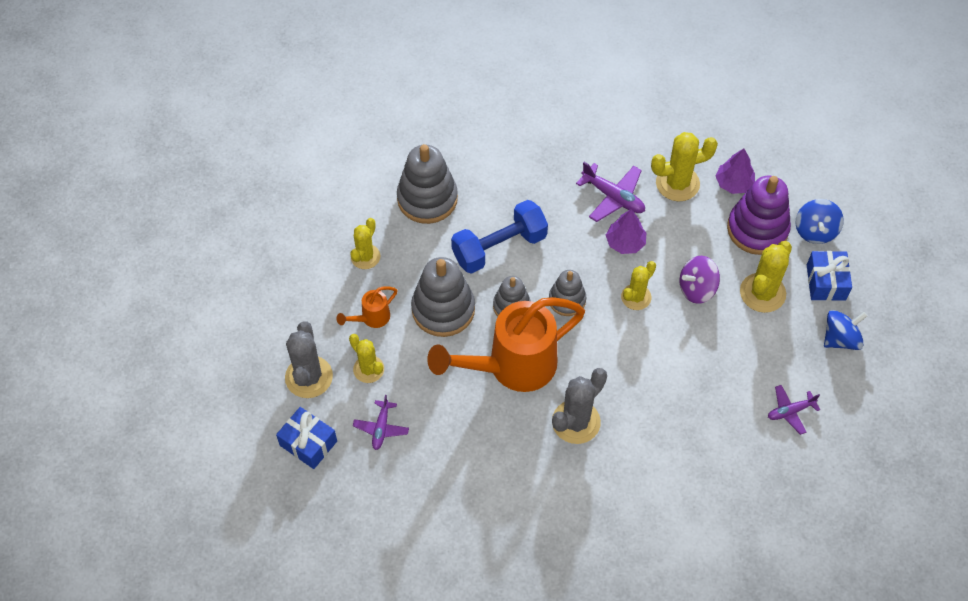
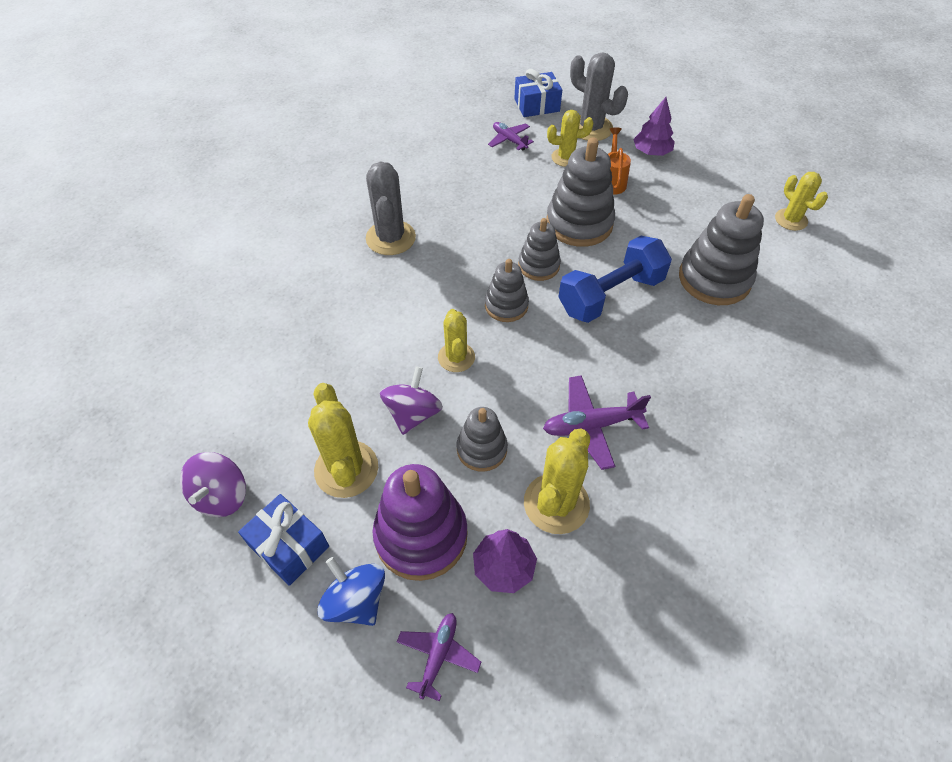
camera: 130 degrees right, 5 degrees down
(365, 257) = (679, 208): yellow cactus -> yellow cactus (791, 220)
(499, 247) = (610, 295): blue dumbbell -> blue dumbbell turned 45 degrees clockwise
(511, 367) = (481, 231): orange watering can -> none
(625, 242) = (525, 394): purple tree -> purple tree (651, 152)
(682, 238) = (482, 449): none -> grey stacking toy
(790, 411) = (219, 385): purple plane -> purple plane (438, 655)
(840, 339) = (221, 496): blue spinning top -> purple spinning top

